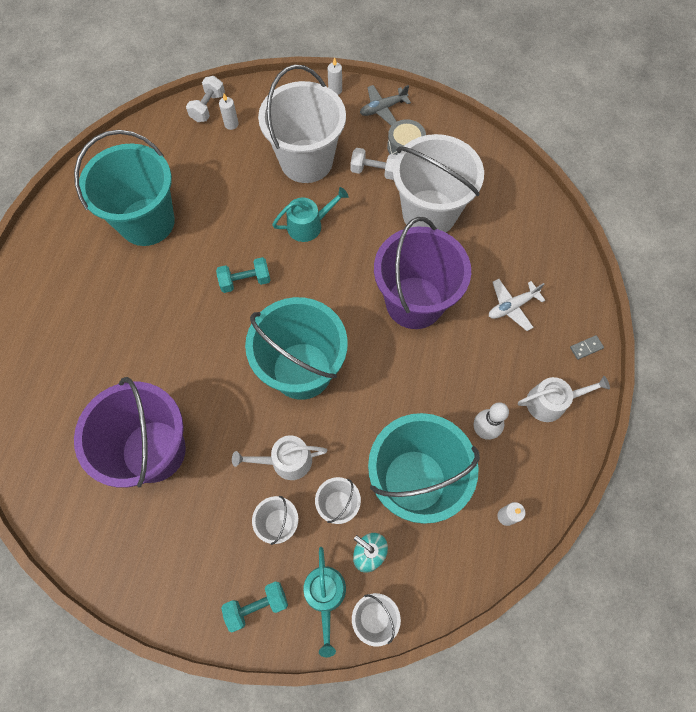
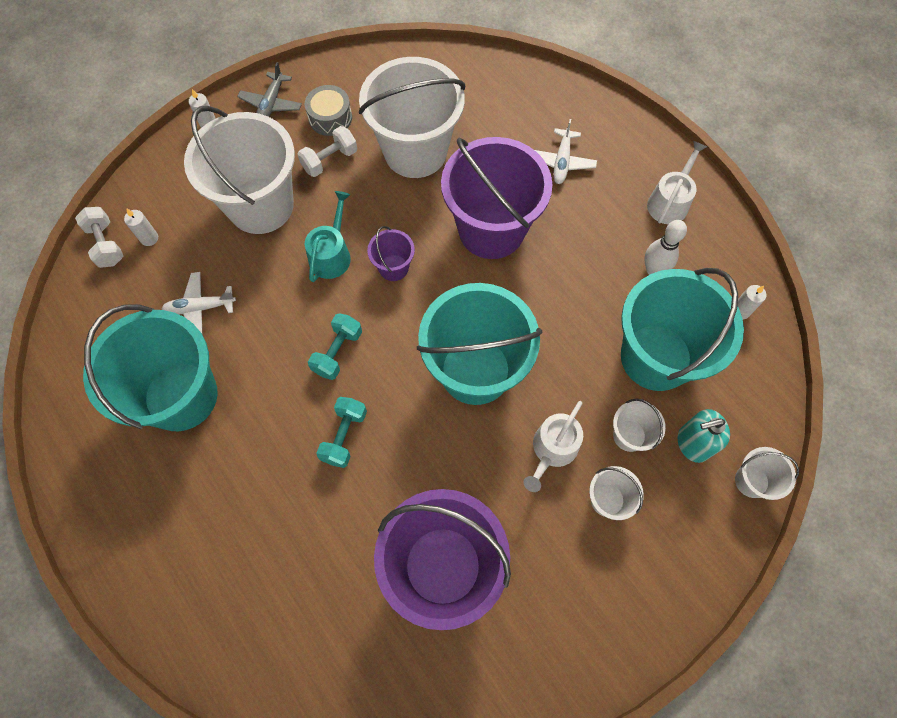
camera: 50 degrees left, 0 degrees up
(210, 186) = (200, 308): none -> white plane
(257, 606) = (670, 576): turquoise dumbbell -> turquoise dumbbell (344, 436)
(325, 595) = (703, 508): turquoise watering can -> none
(332, 266) = (393, 267): none -> purple bucket
(586, 348) = (644, 140): grey domino -> none

